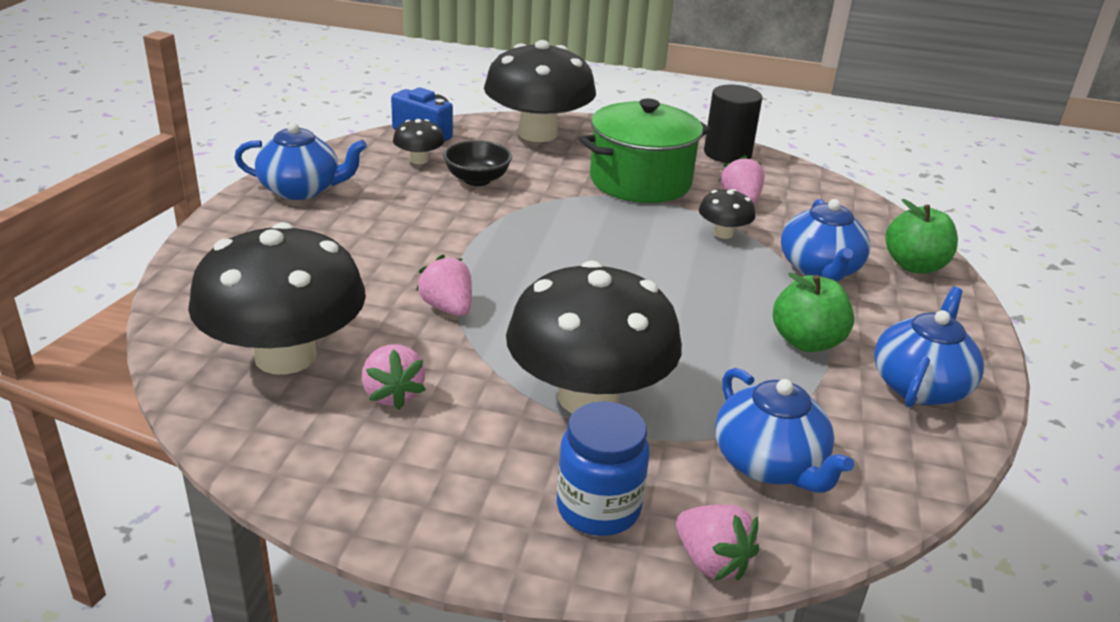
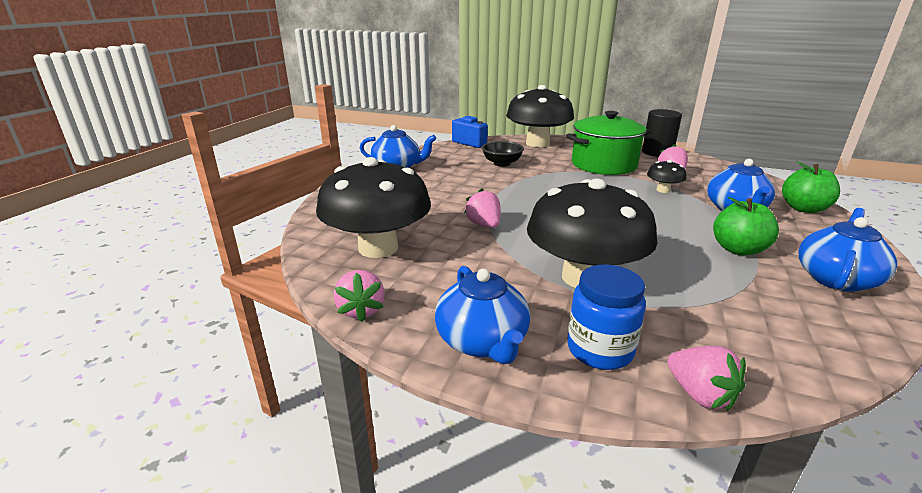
camera: 10 degrees right, 5 degrees down
(392, 394) = (447, 271): pink strawberry -> pink strawberry (361, 310)
(419, 160) = (467, 155): black mushroom -> none
(769, 464) = (731, 325): blue teapot -> blue teapot (482, 341)

